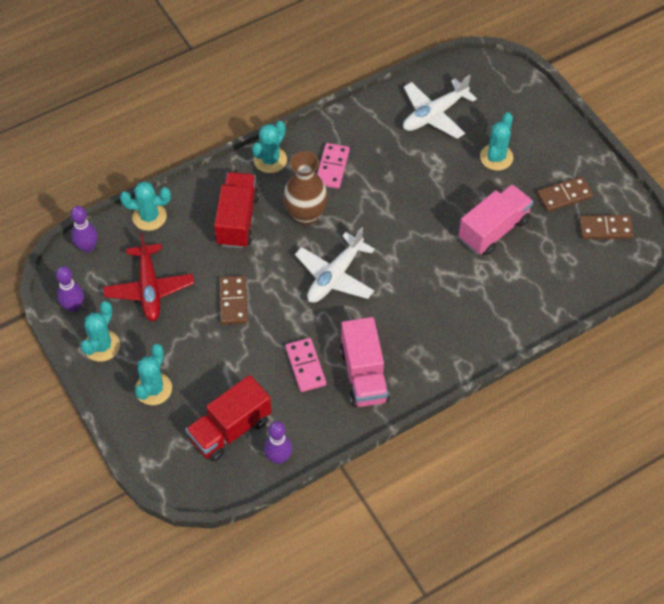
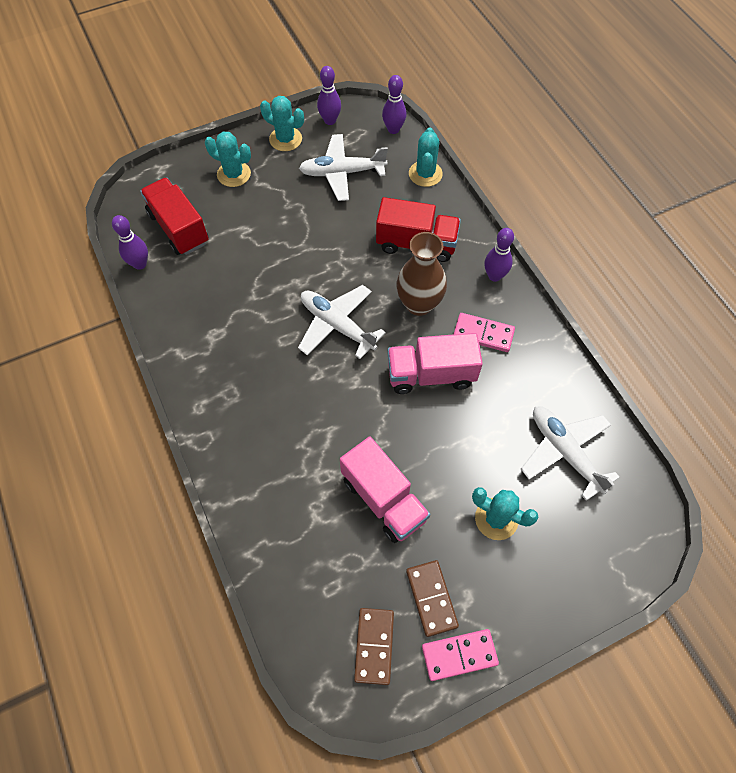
camera: 95 degrees right, 5 degrees up
(149, 288) = (342, 173): red plane -> white plane
(233, 301) = (318, 236): brown domino -> none
(270, 160) = (494, 276): turquoise cactus -> purple bowling pin
(305, 366) = (233, 292): pink domino -> pink domino (459, 655)
(364, 375) = (213, 342): pink truck -> pink truck (431, 374)

